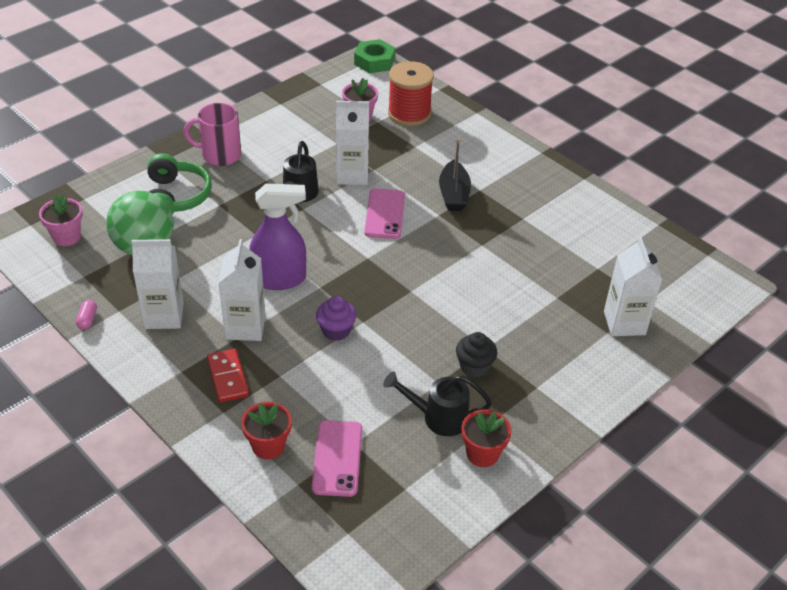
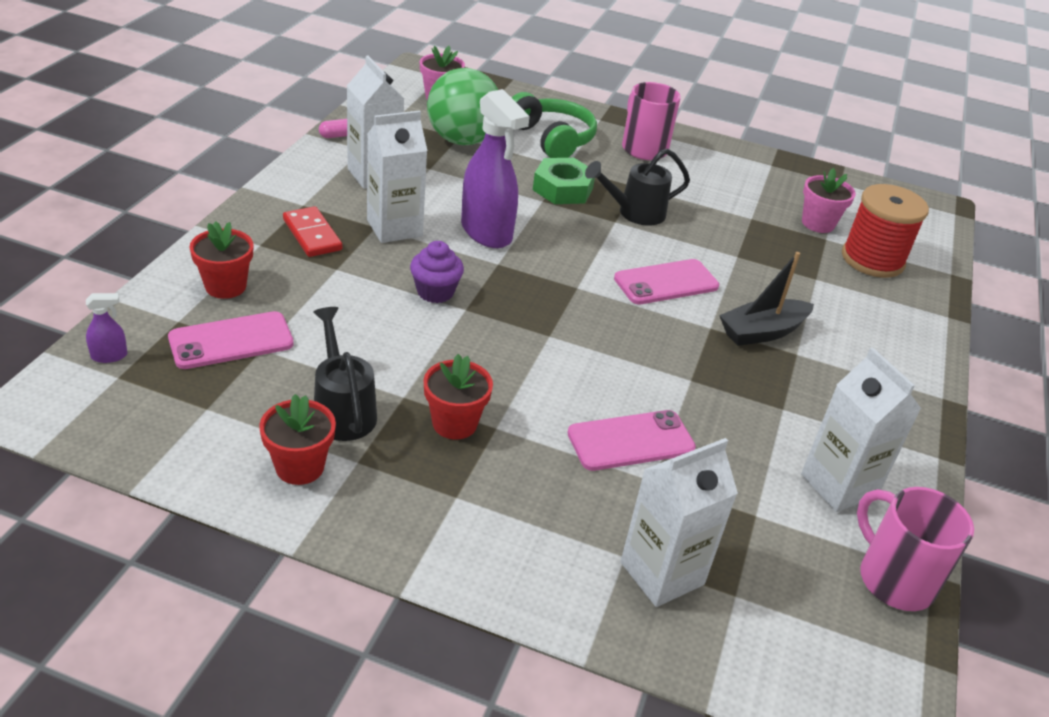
camera: 60 degrees right, 5 degrees down
(175, 197) = (551, 139): green headphones -> green headphones turned 90 degrees counterclockwise
(227, 377) = (312, 235): red domino -> red domino turned 75 degrees counterclockwise
(321, 534) = (109, 356): none -> purple spray bottle
(352, 175) = (708, 242): white carton -> white carton (838, 485)
(374, 61) = (933, 211): green nut -> green nut (562, 189)
(474, 366) = (454, 423): black cupcake -> red flower pot
(522, 293) = (631, 441): none -> pink phone
(657, 239) = (894, 579): none -> pink mug

